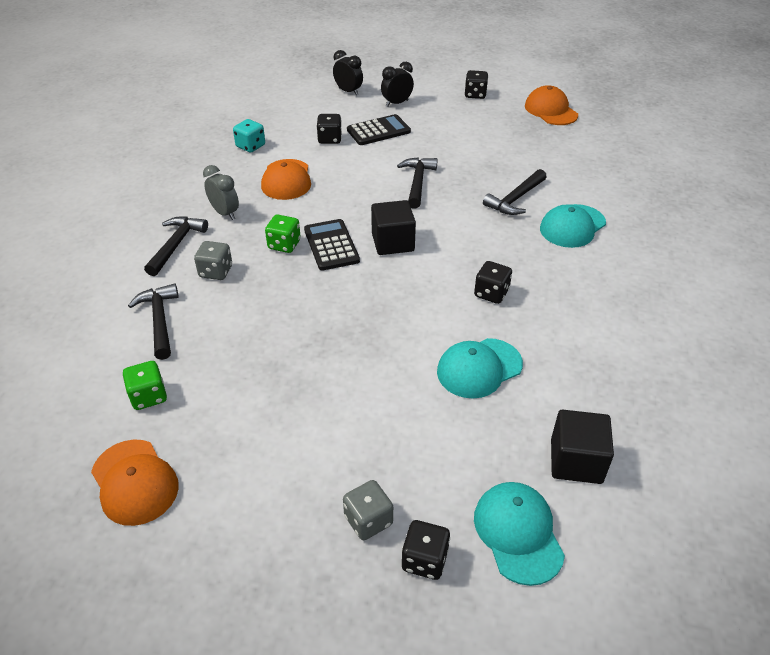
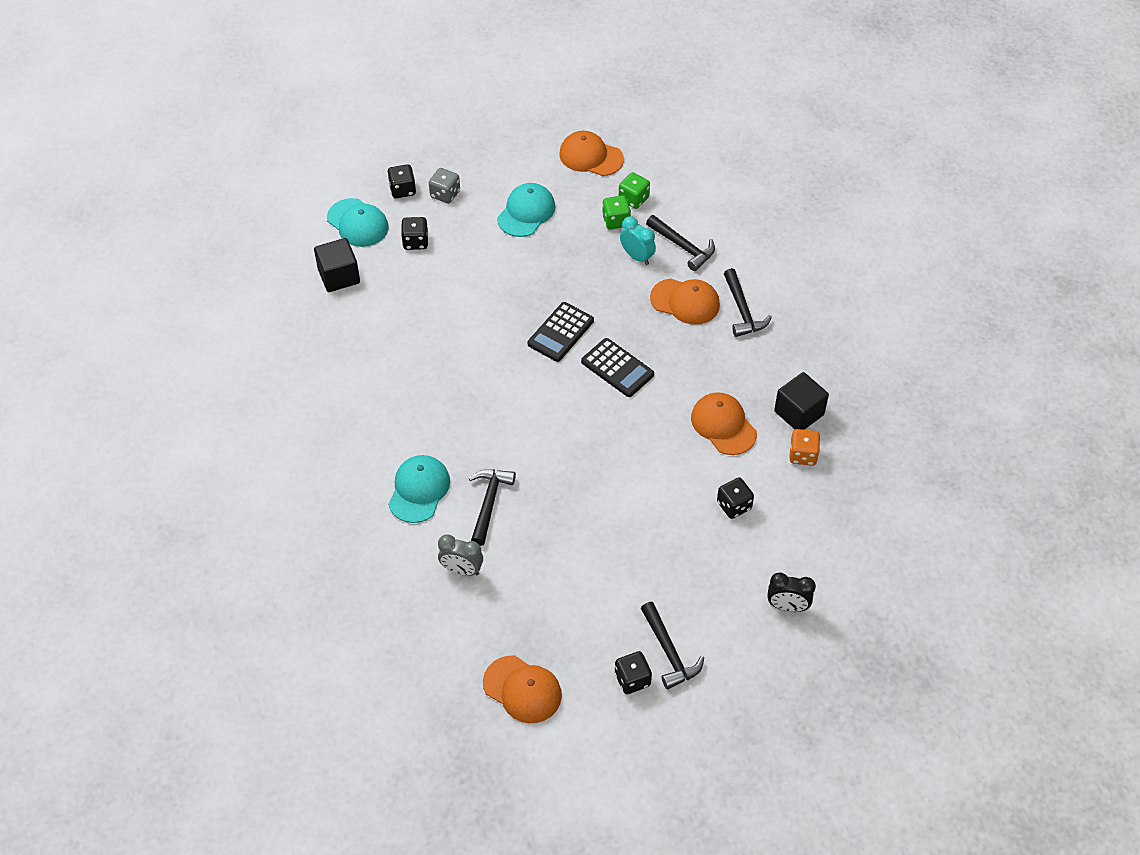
camera: 150 degrees right, 10 degrees up
(214, 331) = (637, 256): none -> turquoise clock
(216, 271) = (685, 302): grey dice -> orange cap
(225, 213) = (738, 360): grey clock -> grey clock (461, 570)
(250, 146) = (802, 455): turquoise dice -> orange dice
(284, 245) = (656, 351): green dice -> green dice (616, 221)
(378, 131) = (694, 546): black calculator -> black calculator (560, 332)
(393, 242) = (568, 395): black cube -> black cube (799, 413)
(397, 103) = (713, 611): black clock -> none
(417, 182) = (597, 482): black hammer -> black hammer (669, 652)
(479, 368) = (431, 311): turquoise cap -> turquoise cap (526, 212)
(491, 293) = (455, 379): black dice -> black dice (415, 242)

